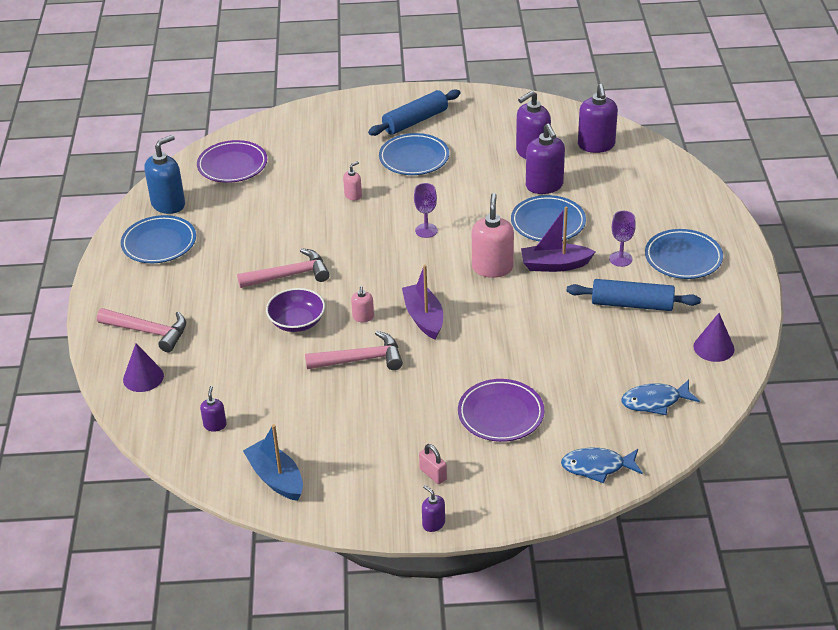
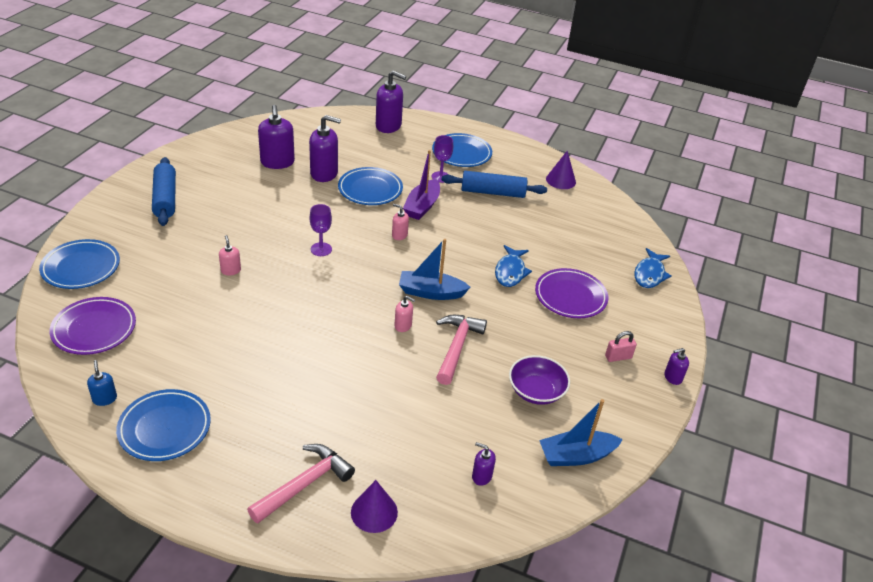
camera: 70 degrees left, 0 degrees up
(168, 204) = (105, 399): blue soap dispenser -> blue soap dispenser, size x0.50
(289, 275) = (306, 350): pink hammer -> none
(297, 322) = (377, 368): purple bowl -> purple bowl (536, 391)
(414, 158) = (216, 219): blue plate -> blue plate (81, 267)
(424, 318) = (431, 292): purple boat -> blue boat
(492, 268) = (399, 235): pink soap dispenser -> pink soap dispenser, size x0.50
(596, 145) = (301, 134): purple soap dispenser -> purple soap dispenser (388, 126)
(632, 304) = (493, 192): blue rolling pin -> blue rolling pin turned 60 degrees clockwise
(655, 401) = (598, 224): blue fish -> blue fish (510, 272)

